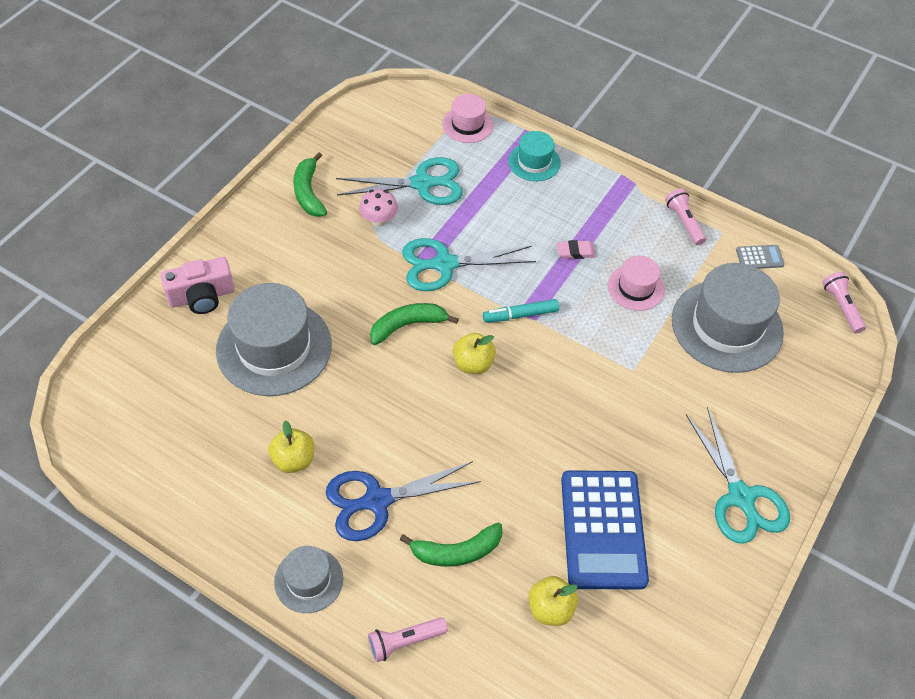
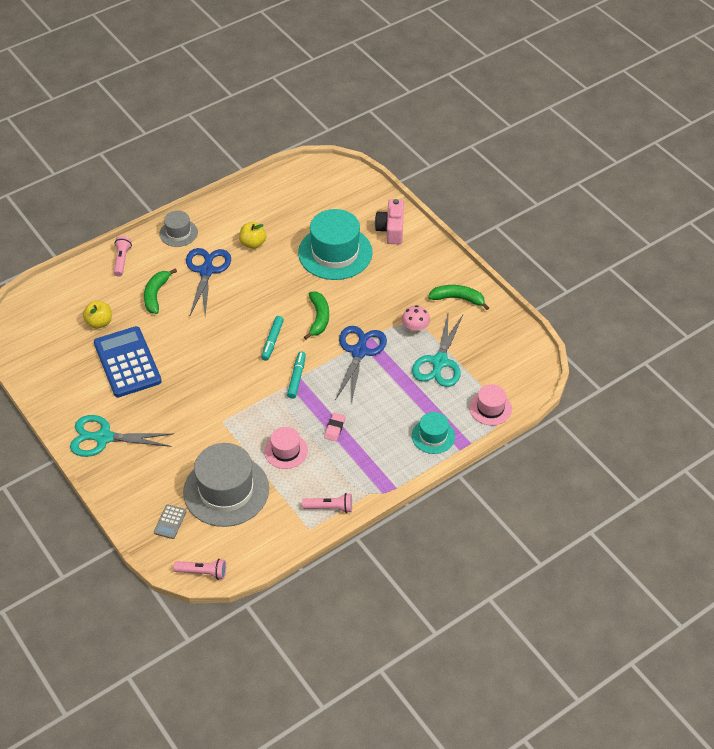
camera: 115 degrees right, 5 degrees down
(274, 347) = (335, 253): grey hat -> turquoise hat
(444, 264) = (359, 351): turquoise scissors -> blue scissors
(473, 364) = (272, 341): yellow apple -> turquoise marker
(603, 529) = (127, 362): blue calculator -> blue calculator turned 45 degrees clockwise
(759, 257) = (273, 541): grey calculator -> grey calculator (170, 522)

